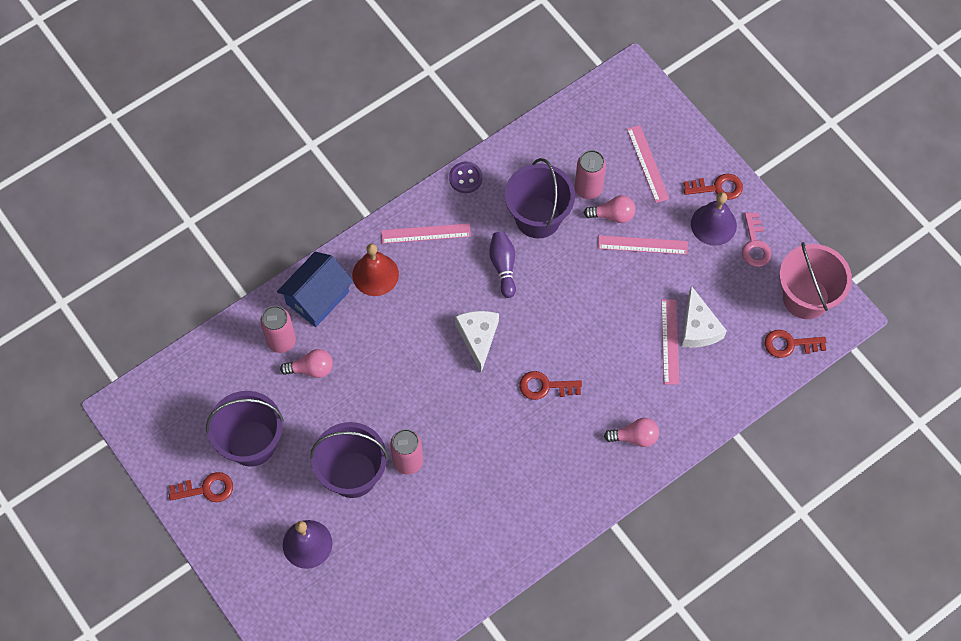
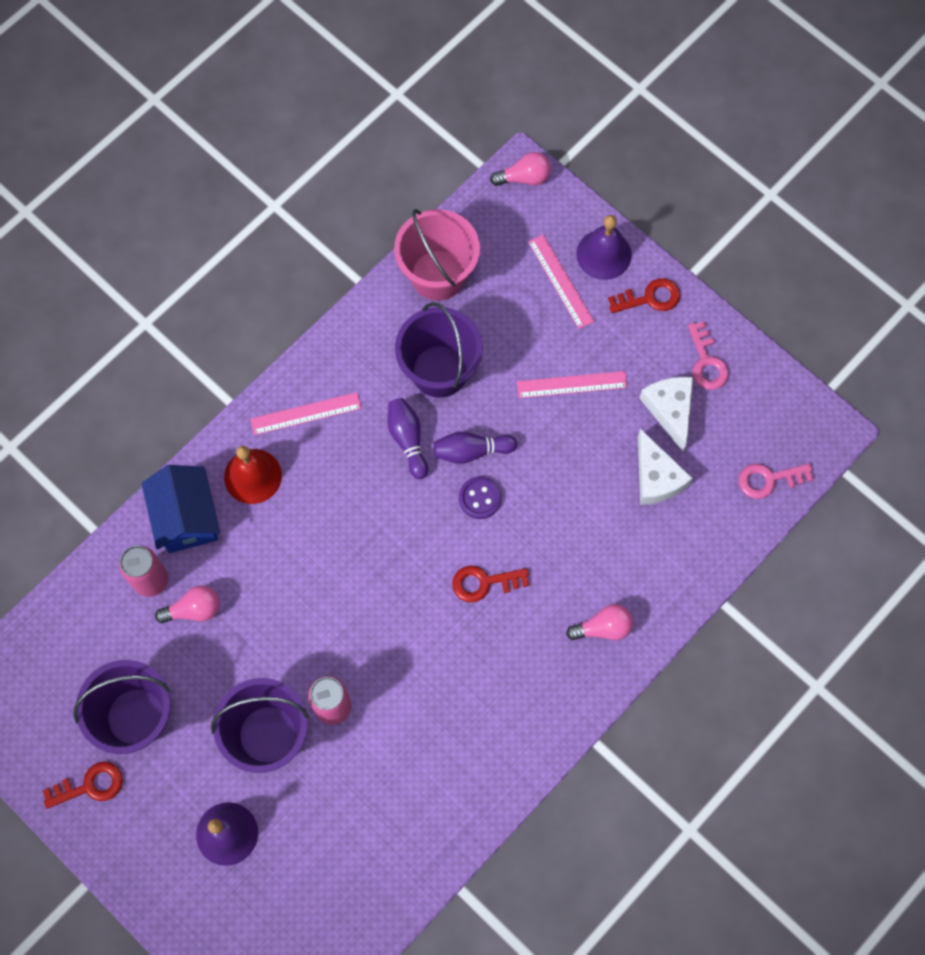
camera: 10 degrees left, 5 degrees up
(317, 298) = (186, 517): blue house -> blue house turned 45 degrees counterclockwise
(465, 178) = (342, 335): purple button -> purple button (480, 498)
(478, 338) = (392, 535): white cheese -> white cheese (670, 410)
(553, 283) = (471, 451): none -> purple bowling pin
(588, 189) = (494, 325): pink can -> none
(612, 215) = (529, 353): pink light bulb -> pink light bulb (524, 178)
(670, 341) = (625, 500): pink ruler -> none
(713, 224) = (652, 345): purple bell -> purple bell (604, 254)
(789, 344) = (769, 479): red key -> pink key
(805, 297) = (778, 418): pink bucket -> pink bucket (438, 275)

